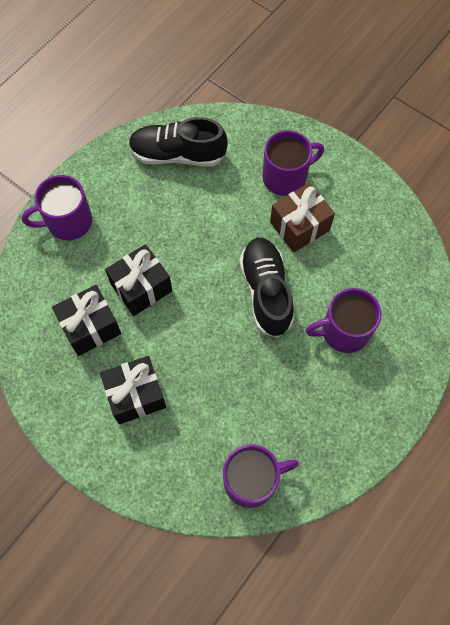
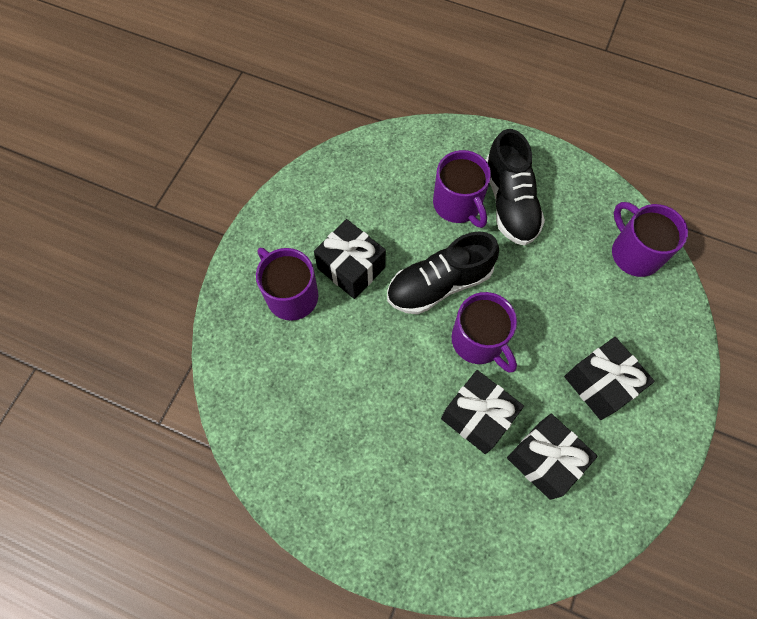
camera: 105 degrees left, 0 degrees up
(68, 222) = (419, 539): purple mug -> purple mug (479, 341)
(177, 155) = (287, 427): black shoe -> black shoe (510, 202)
(299, 226) = (351, 268): brown gift -> black gift

